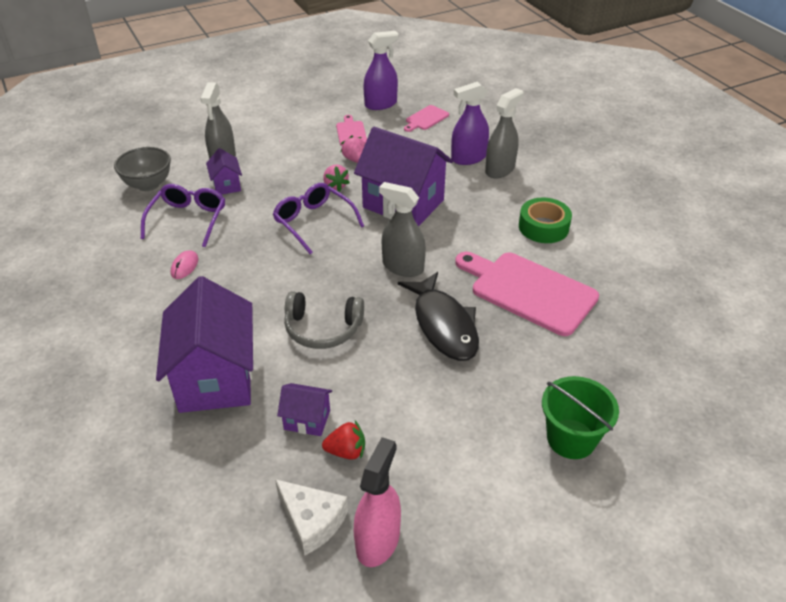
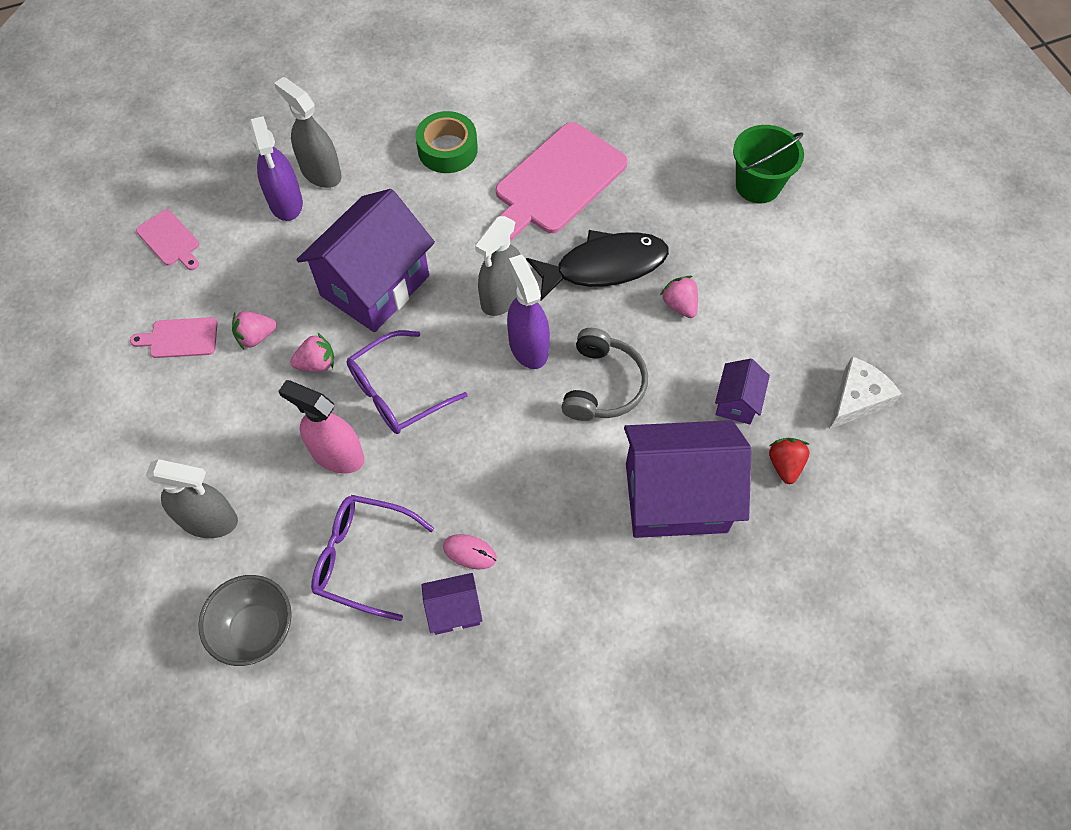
camera: 85 degrees left, 20 degrees up
(226, 185) = (284, 510): purple house -> purple house (454, 611)
(346, 451) = (776, 367): red strawberry -> red strawberry (785, 465)
(378, 540) = (873, 346): pink spray bottle -> pink spray bottle (337, 454)
(381, 104) = (108, 294): purple spray bottle -> purple spray bottle (528, 347)
(410, 377) = (679, 305): none -> pink strawberry

